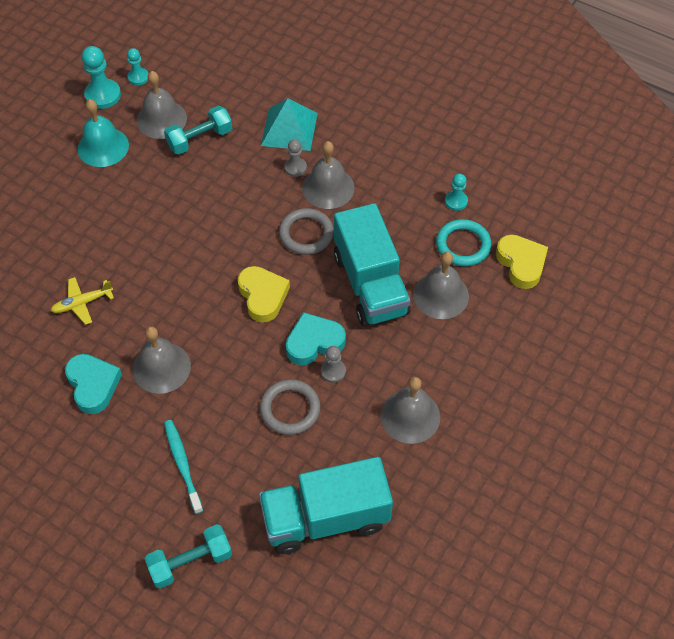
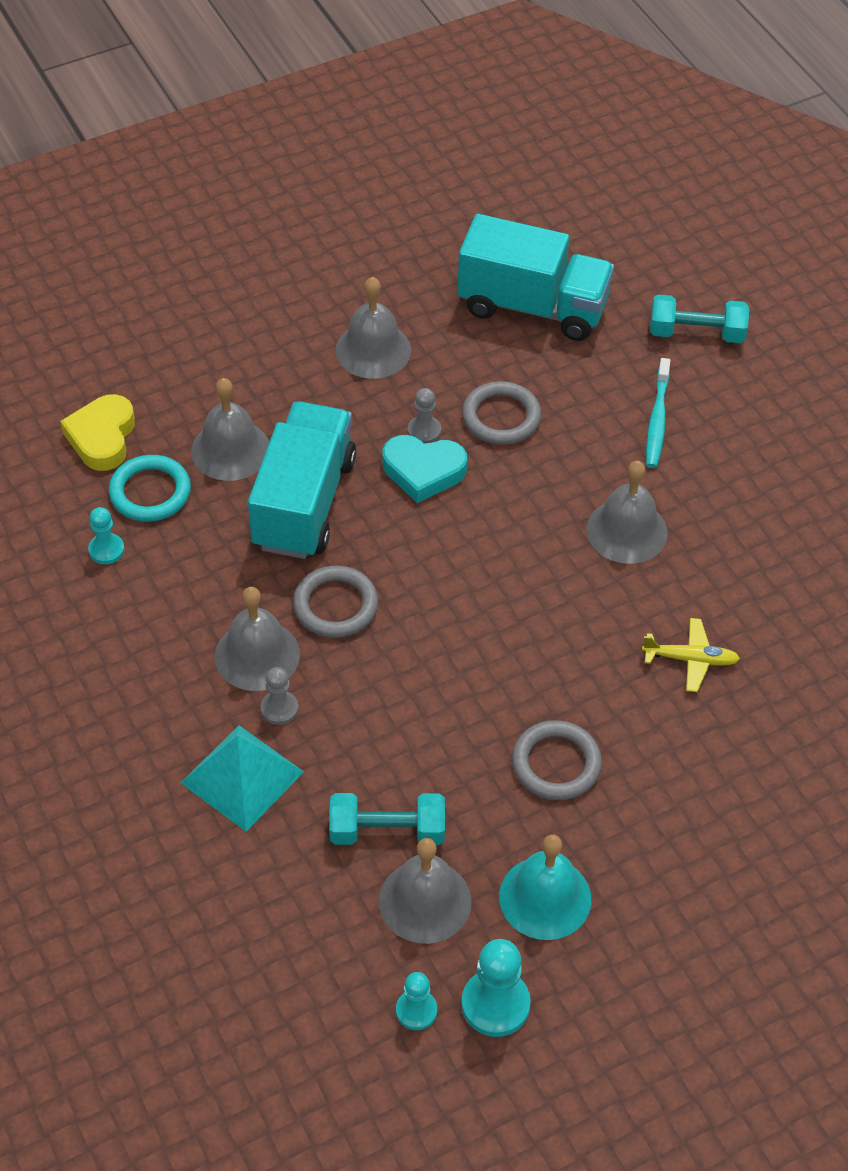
camera: 150 degrees left, 5 degrees down
(93, 385) = (722, 550): turquoise heart -> none
(131, 210) = (556, 764): none -> grey ring
(263, 296) = (448, 554): yellow heart -> none

